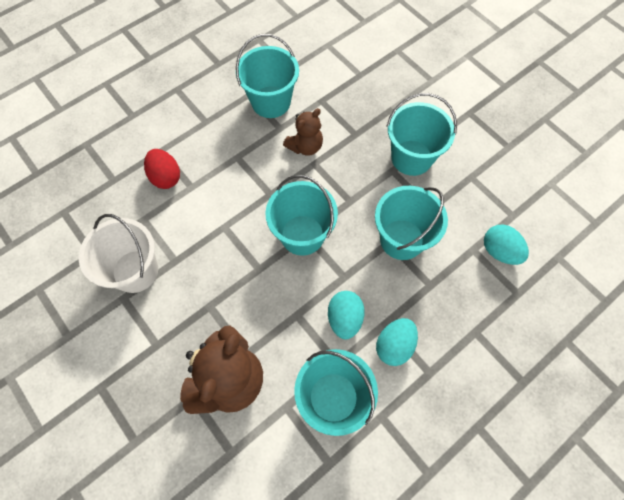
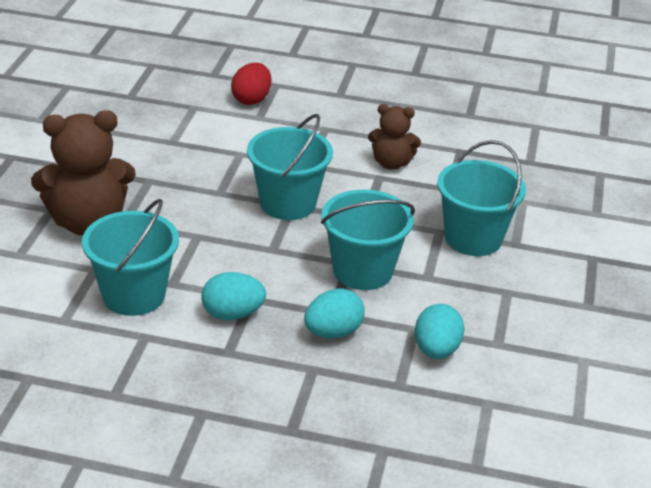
camera: 50 degrees right, 30 degrees down
(135, 271) = (138, 126): white bucket -> none
(271, 102) = (414, 121): turquoise bucket -> none
(344, 319) = (226, 268): turquoise egg -> turquoise egg (333, 332)

